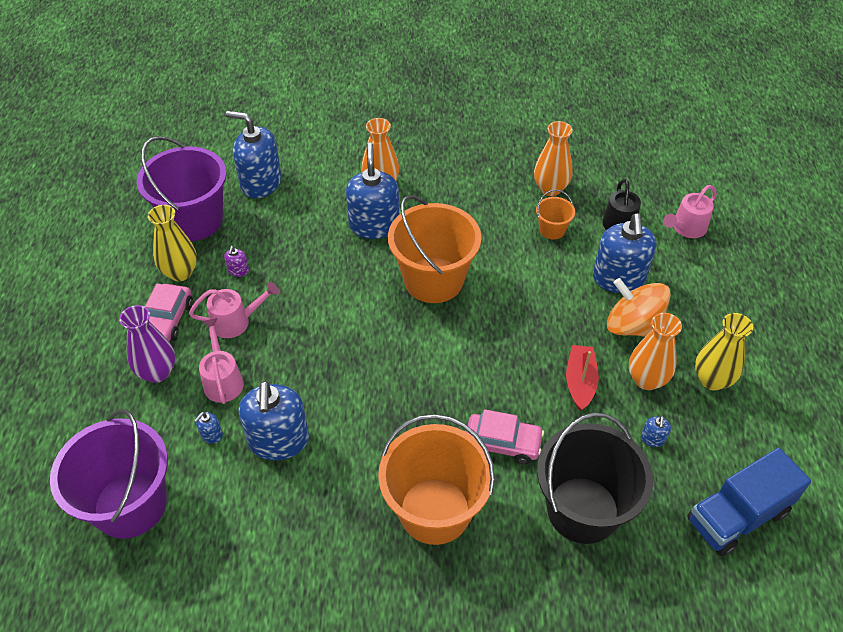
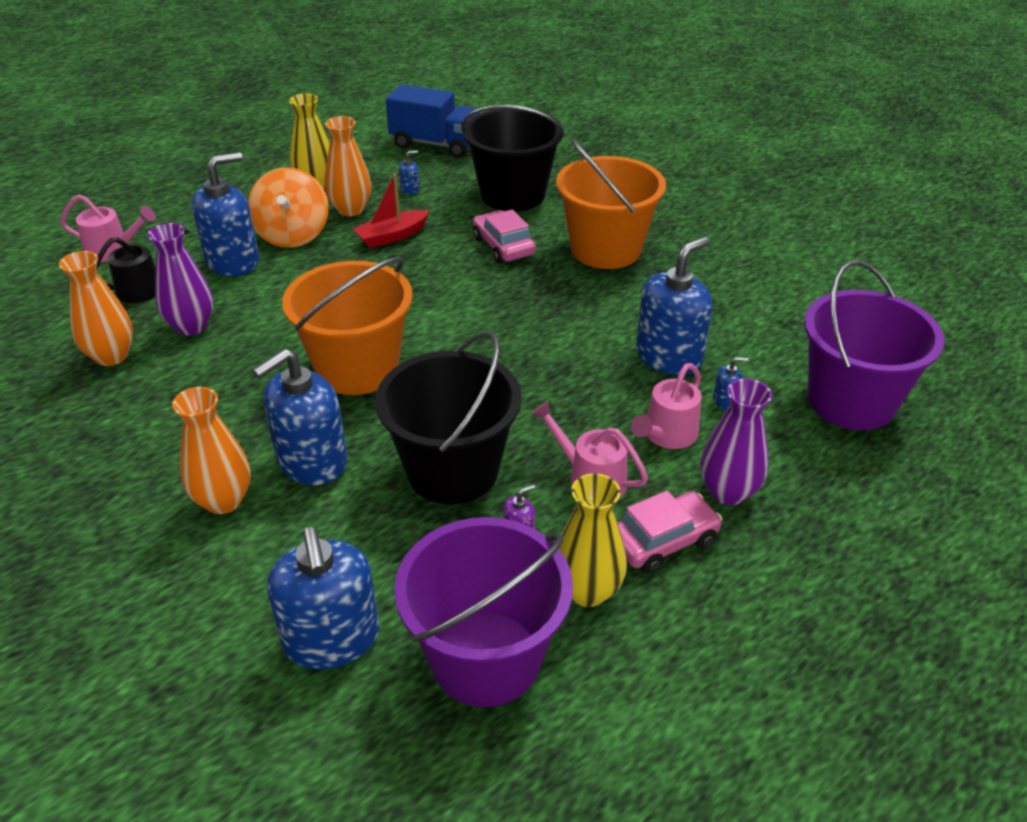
camera: 130 degrees left, 10 degrees down
(306, 272) = (452, 470): none -> black bucket
(552, 230) = (191, 326): orange bucket -> purple vase

